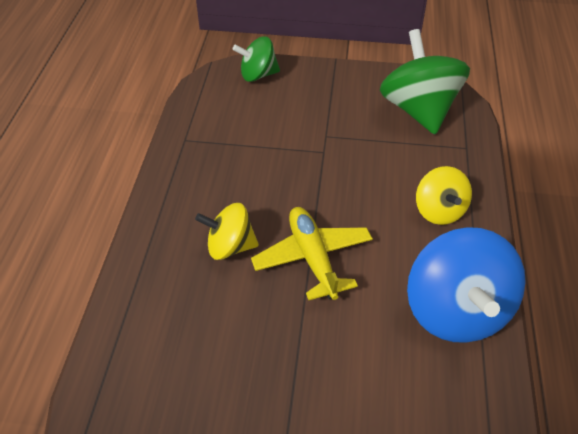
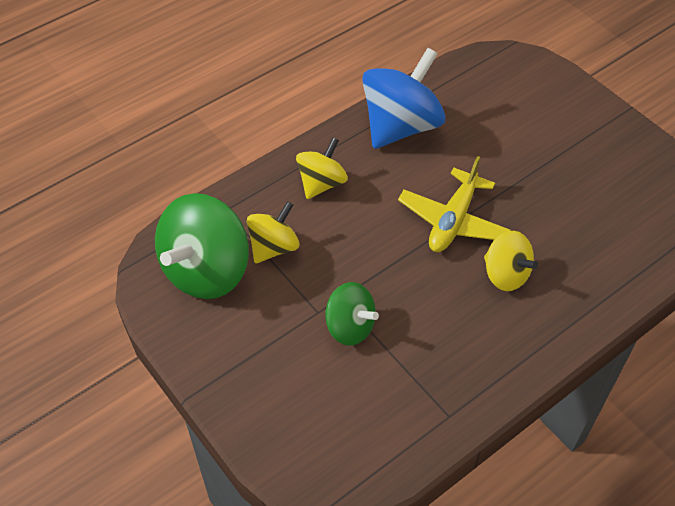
camera: 135 degrees left, 5 degrees up
(258, 75) = (291, 445): green spinning top -> green spinning top (350, 327)
(403, 149) = (274, 247): none -> yellow spinning top

